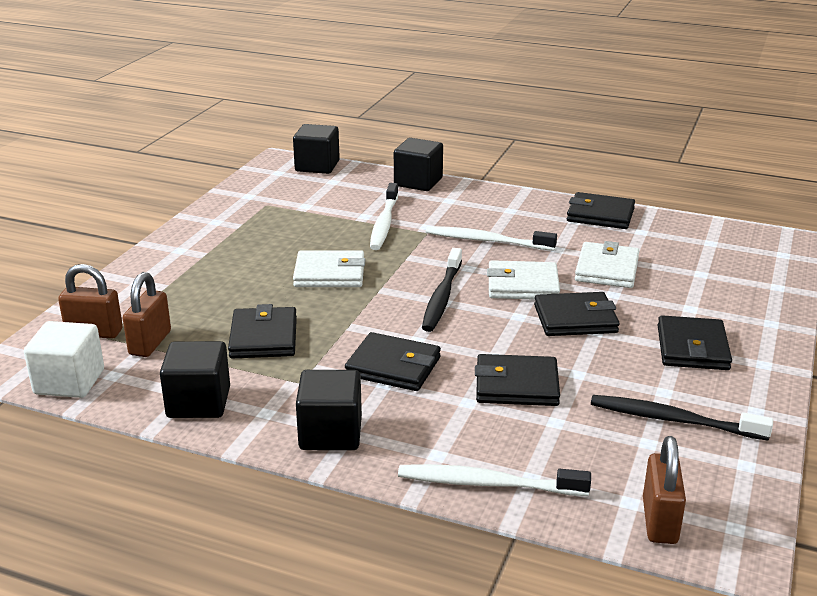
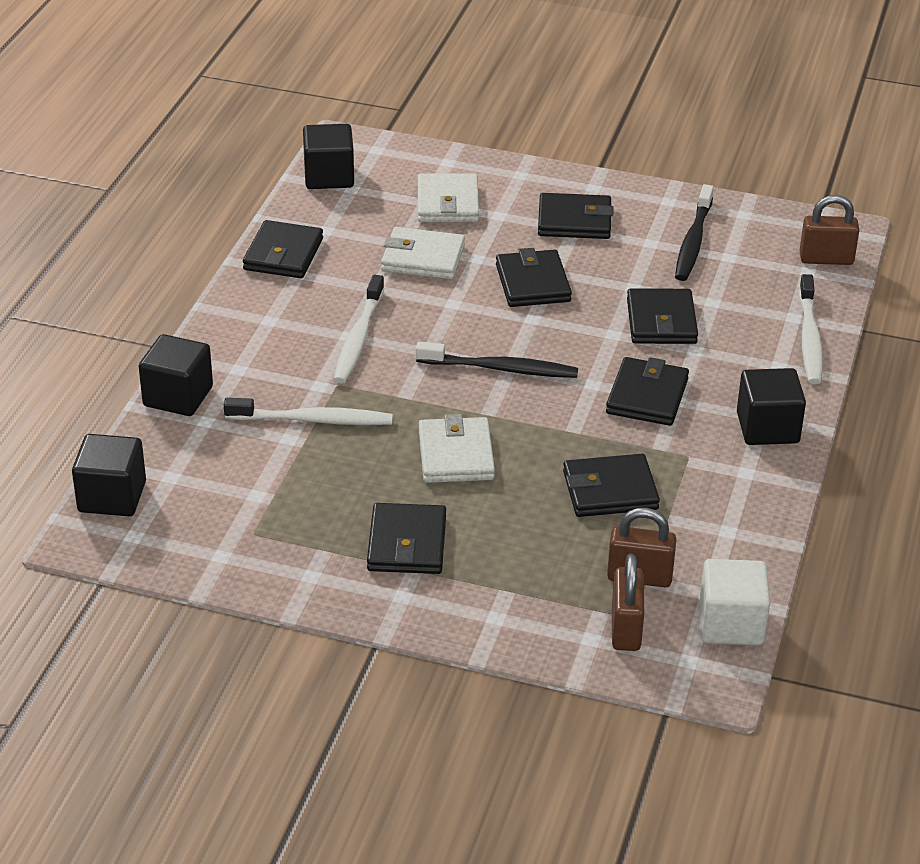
camera: 95 degrees left, 10 degrees up
(198, 402) = (742, 519): black cube -> black cube (329, 176)
(233, 252) = (407, 544): none -> black wallet
(522, 285) = (466, 314): white wallet -> white wallet (448, 203)

